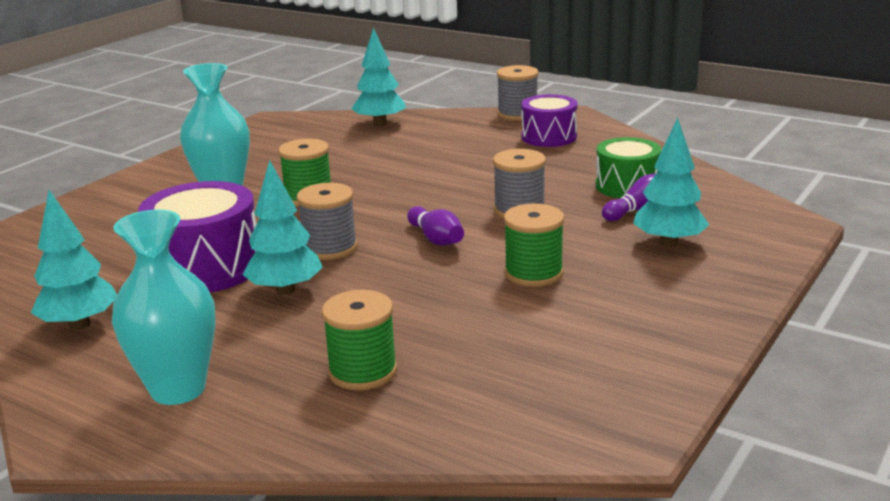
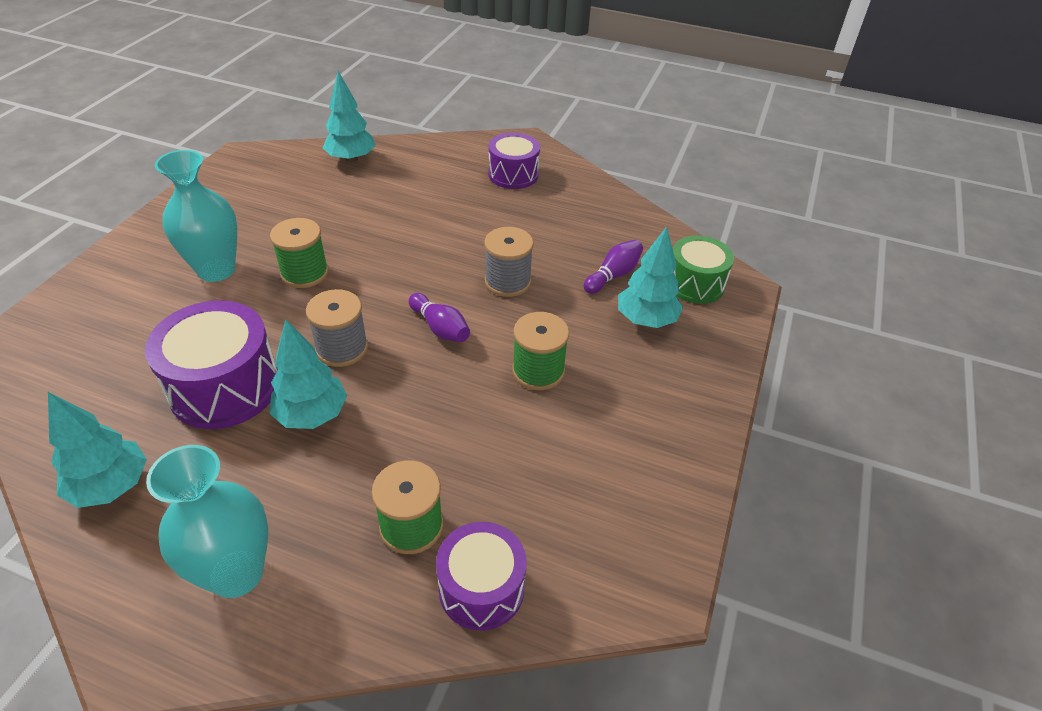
camera: 15 degrees left, 20 degrees up
(423, 420) = (481, 588): none -> purple drum
(517, 114) = (478, 142): grey spool -> none
(627, 186) = (595, 242): green drum -> green drum (695, 283)

